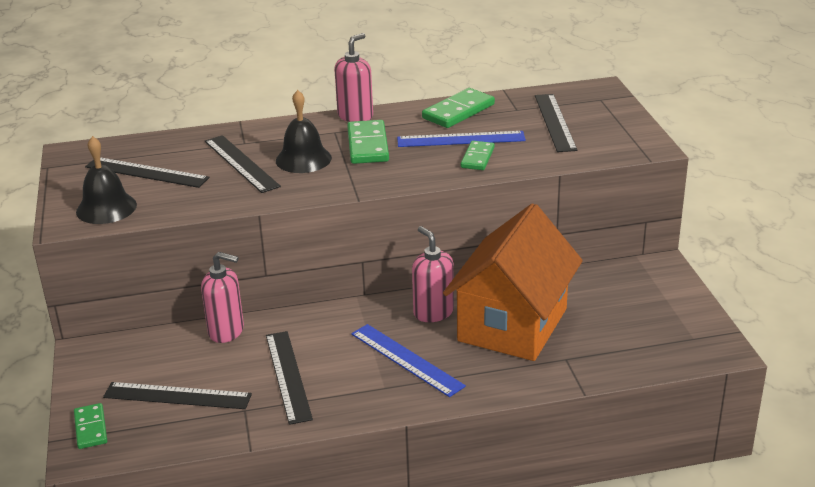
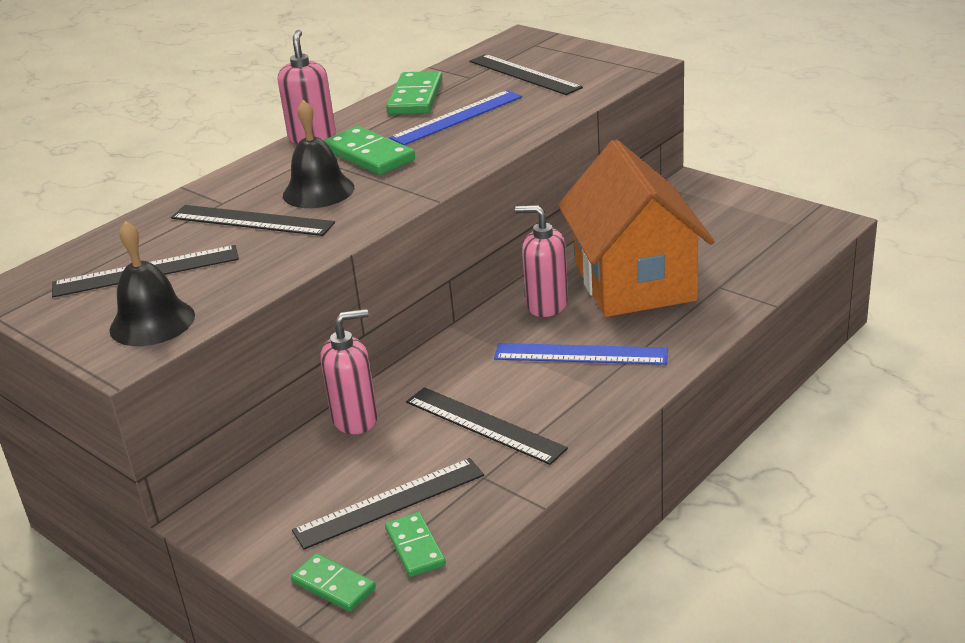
camera: 35 degrees left, 0 degrees up
(477, 158) = (499, 125): green domino -> green domino (415, 547)

